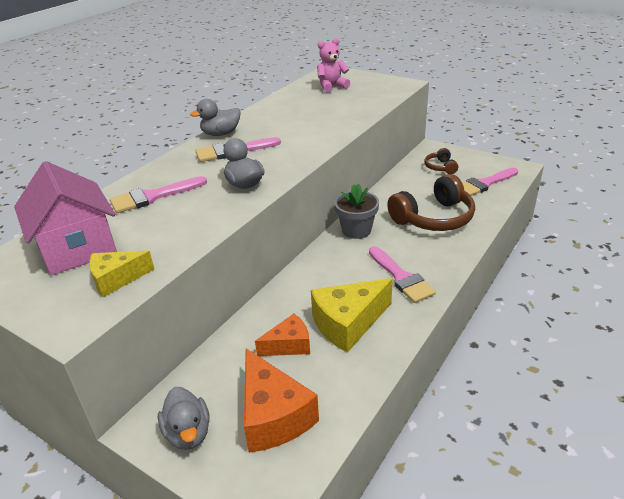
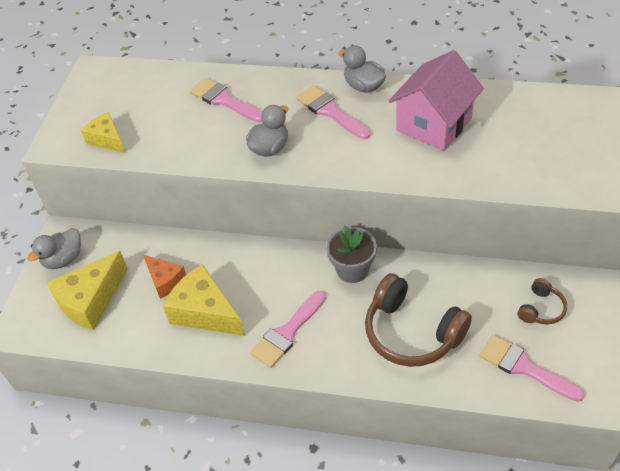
camera: 70 degrees right, 15 degrees up
(77, 248) = (137, 98): pink house -> pink house (434, 124)
(273, 415) = (90, 300): orange cheese -> yellow cheese
(331, 87) = (548, 123): pink teddy bear -> none
(440, 167) = (541, 309): brown headphones -> brown headphones turned 150 degrees clockwise

